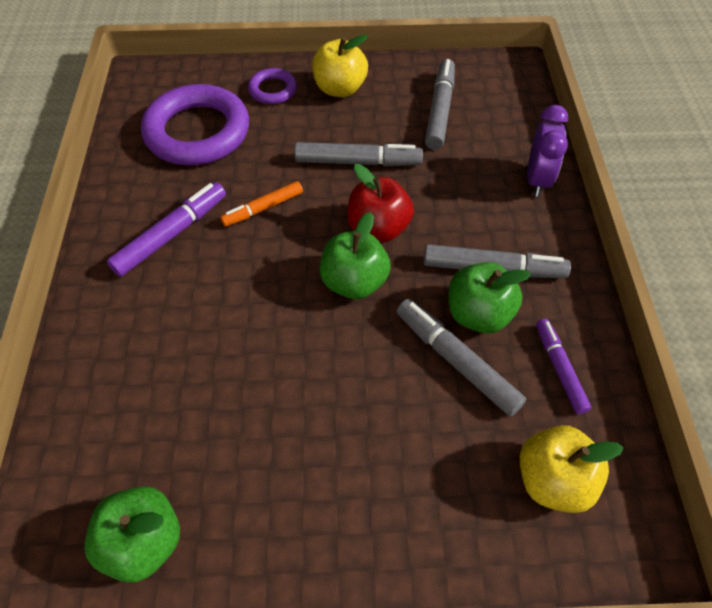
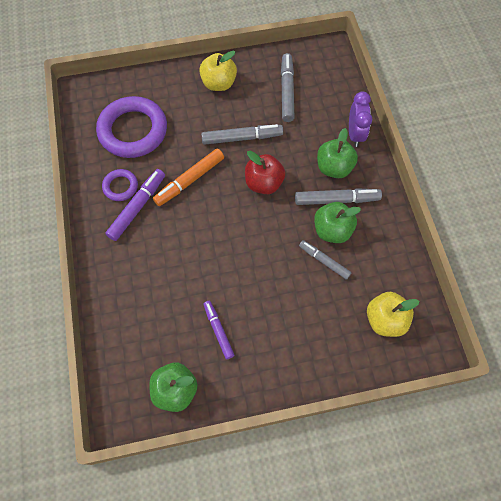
camera: 10 degrees left, 10 degrees up
(263, 208) = (190, 180): orange marker -> orange marker, size x1.52
(273, 90) = (174, 90): purple ring -> purple ring (120, 186)
(354, 282) = (256, 221): green apple -> green apple (334, 168)
(457, 361) = (324, 261): grey marker -> grey marker, size x0.66
(559, 369) = (382, 256): purple marker -> purple marker (218, 331)

